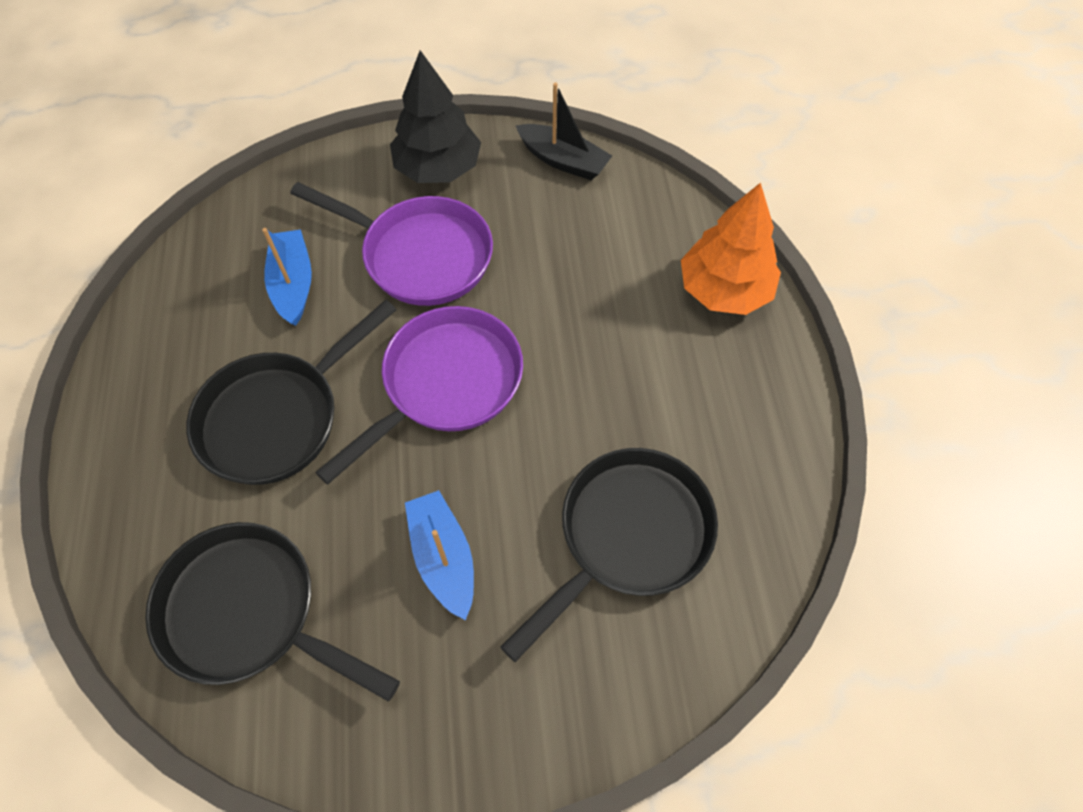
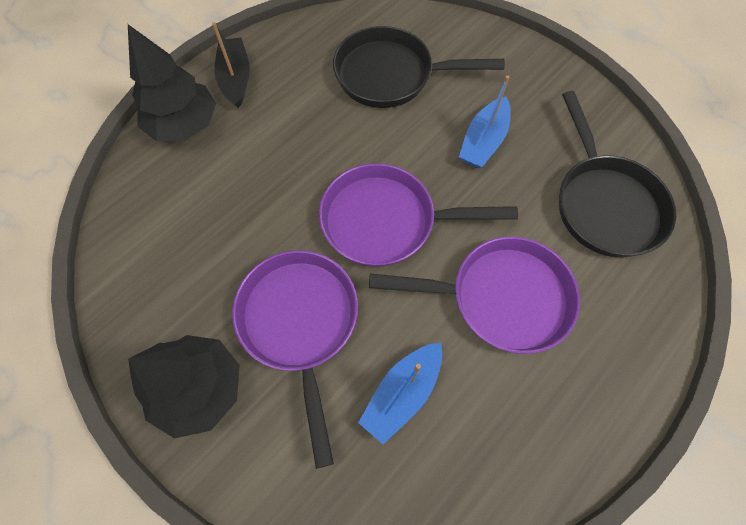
camera: 130 degrees left, 5 degrees up
(278, 417) = (501, 298): black pan -> purple pan
(563, 160) = (124, 297): black boat -> black boat (236, 79)
(724, 290) = (184, 124): orange tree -> black tree

